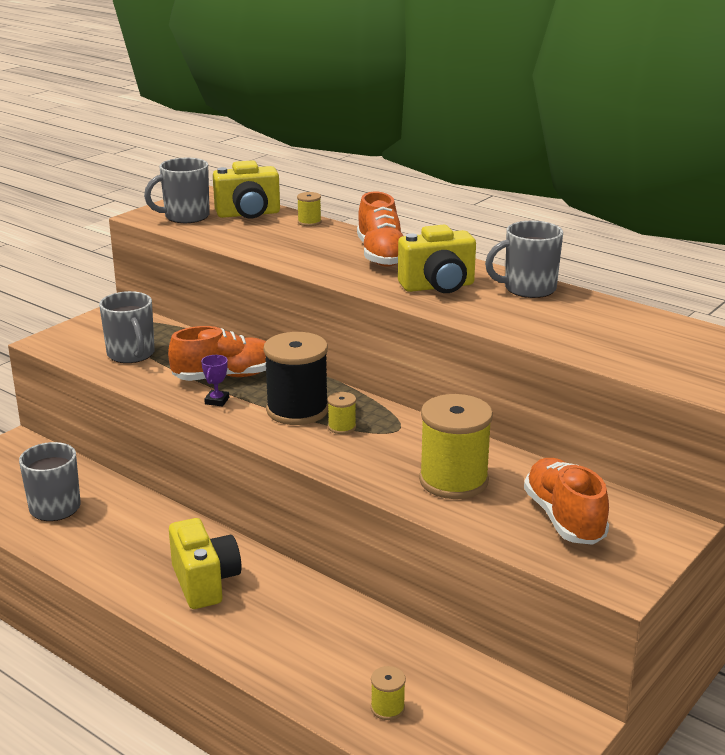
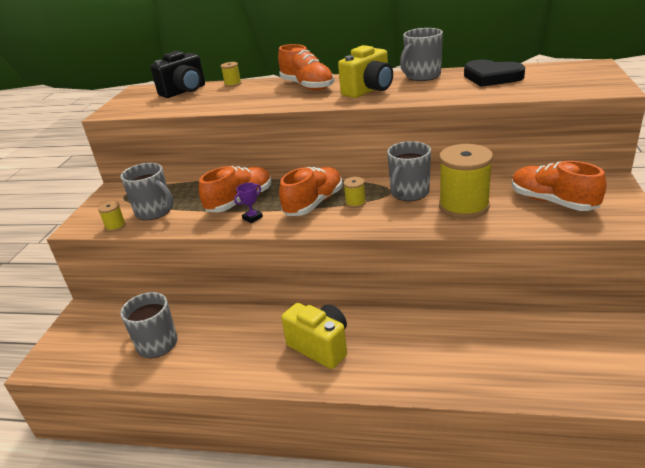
camera: 25 degrees left, 5 degrees up
(185, 217) = (141, 104): grey mug -> grey mug (409, 193)
(217, 401) = (252, 218): purple trophy -> purple trophy turned 60 degrees clockwise
(248, 214) = (184, 91): yellow camera -> black camera
(297, 410) = (314, 203): black spool -> orange shoe
(387, 708) = (526, 371): yellow spool -> yellow spool (115, 226)
(606, 321) = (491, 77): none -> black heart

